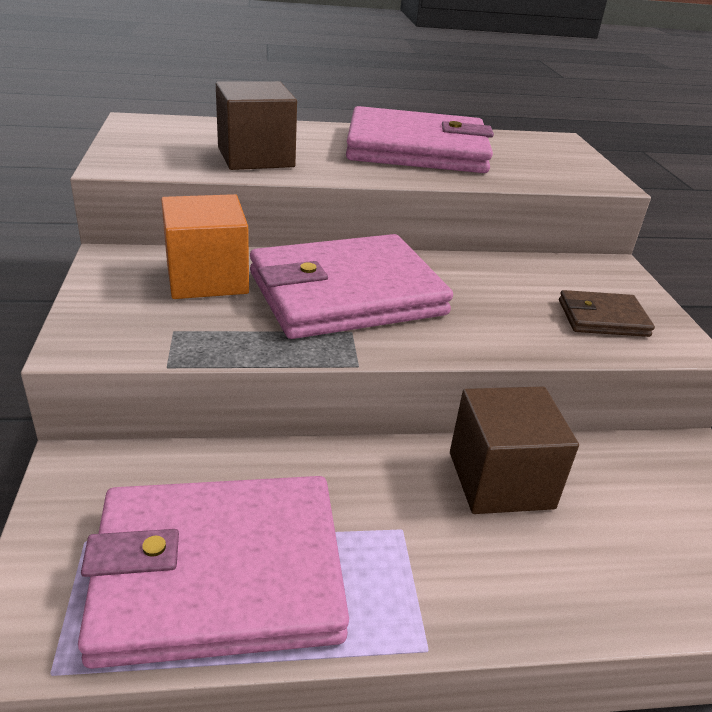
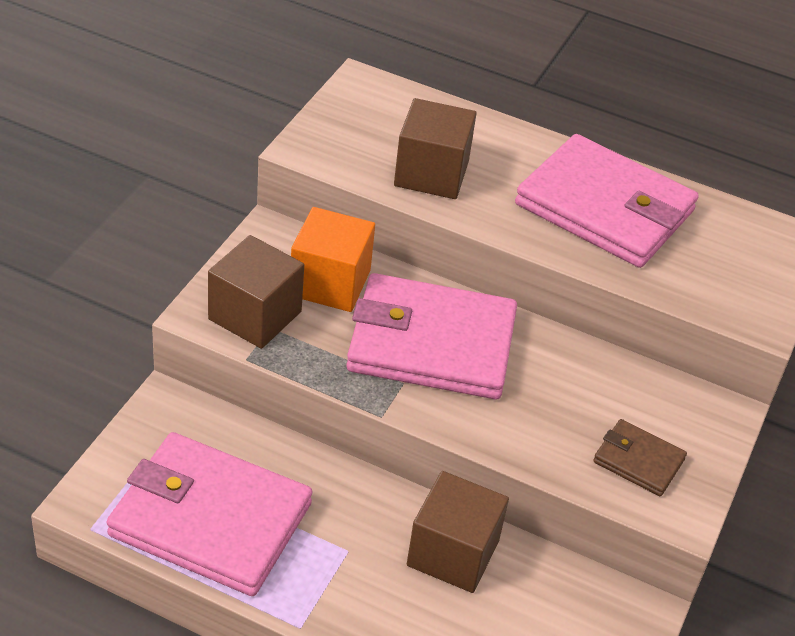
camera: 30 degrees right, 10 degrees up
(147, 325) = (255, 315): none -> brown cube

